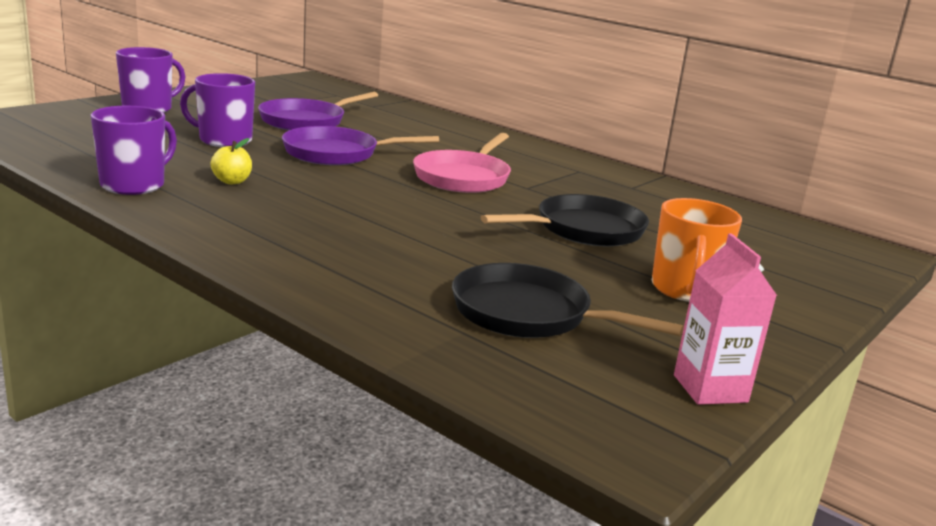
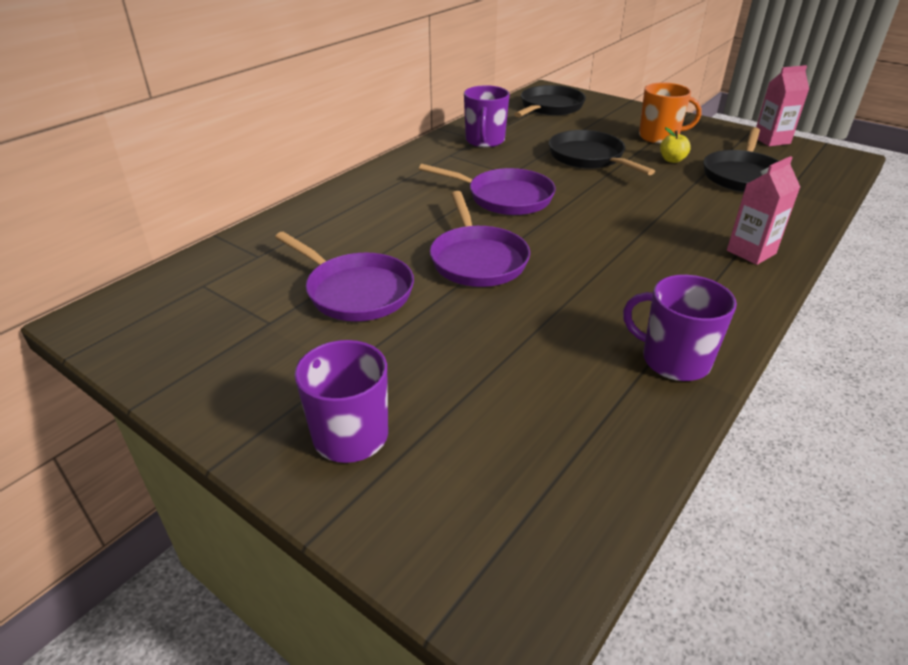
camera: 90 degrees left, 15 degrees up
(224, 140) = (474, 335): purple mug -> purple mug (485, 141)
(232, 181) = (611, 304): yellow apple -> yellow apple (672, 160)
(291, 258) = (751, 252): none -> pink carton
(464, 177) = (504, 197): pink pan -> purple pan
(783, 239) = (549, 107): none -> black pan

